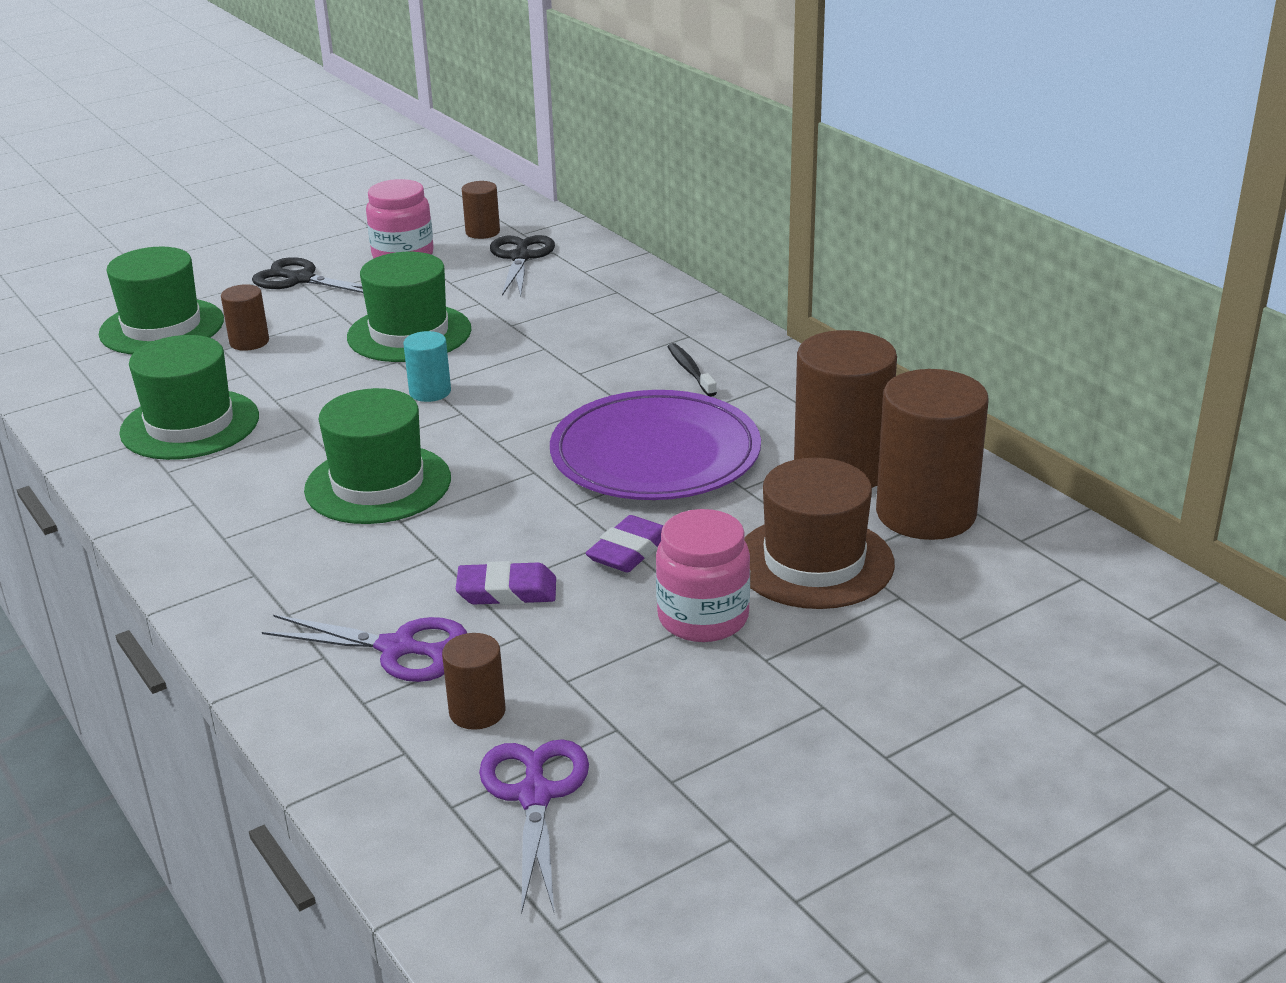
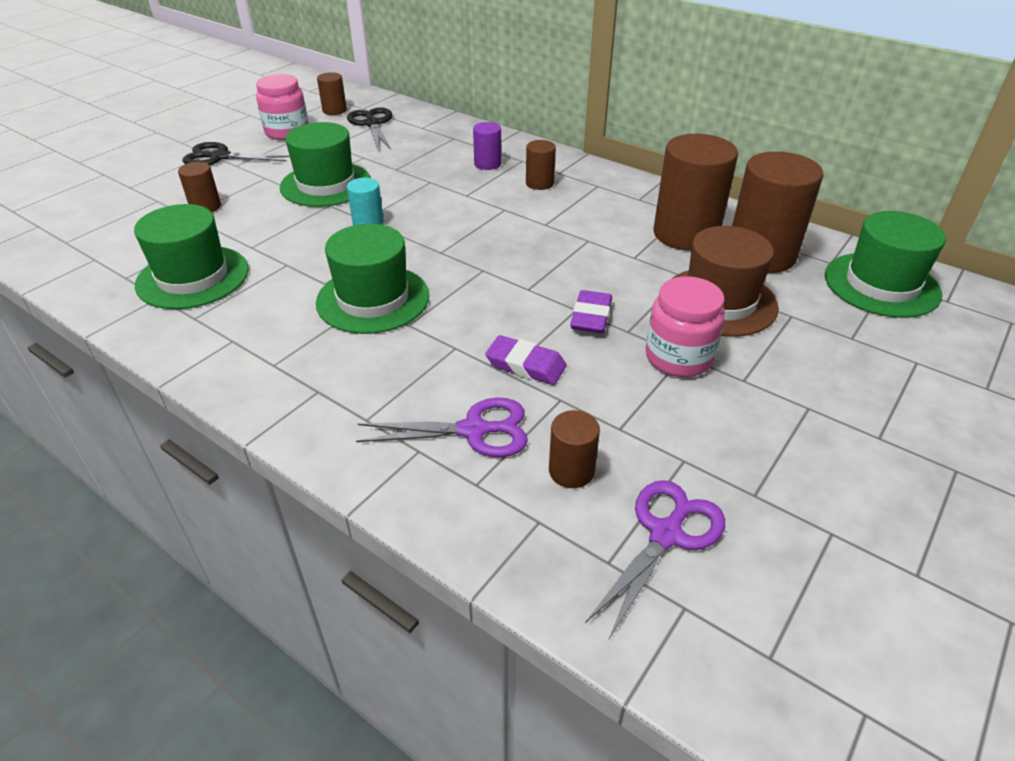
camera: 20 degrees left, 10 degrees up
(162, 327) = (127, 205): green hat -> green hat (881, 285)
(507, 591) = (526, 365): purple eraser -> purple eraser turned 45 degrees clockwise
(535, 795) = (666, 534): purple scissors -> purple scissors turned 60 degrees clockwise
(638, 334) = (487, 164): none -> purple cylinder
(655, 454) = (558, 243): purple plate -> none
(690, 371) = (539, 183): black toothbrush -> brown cylinder

